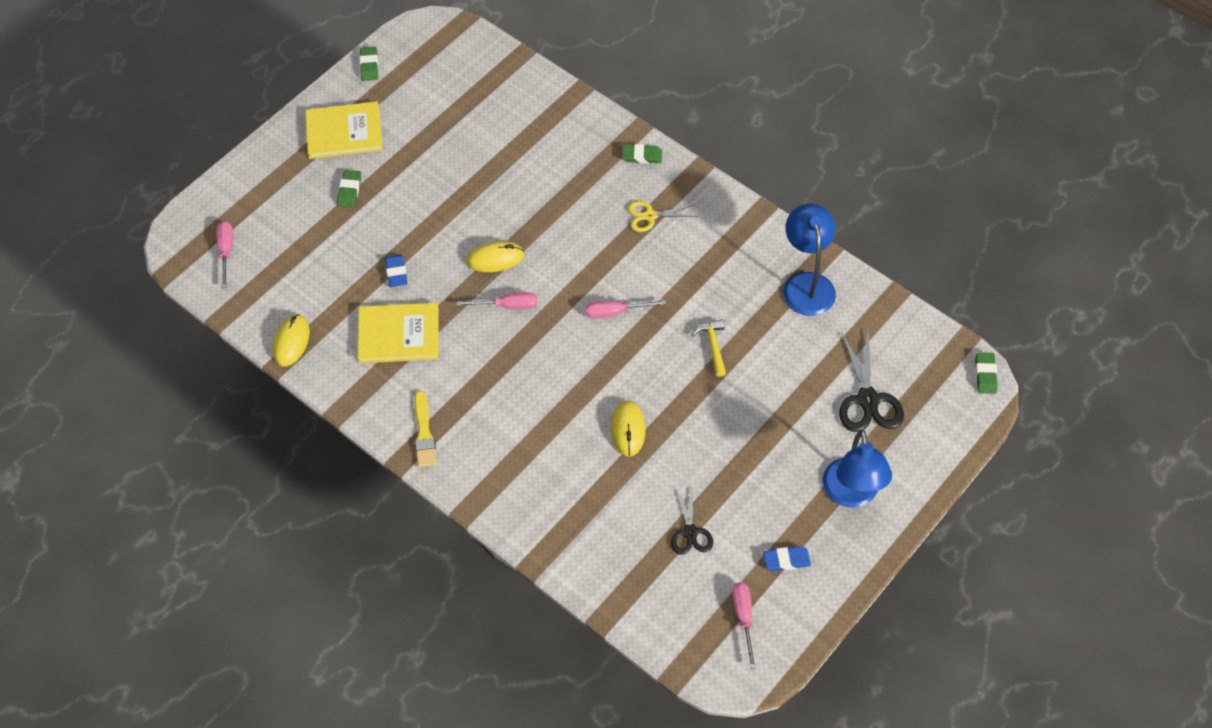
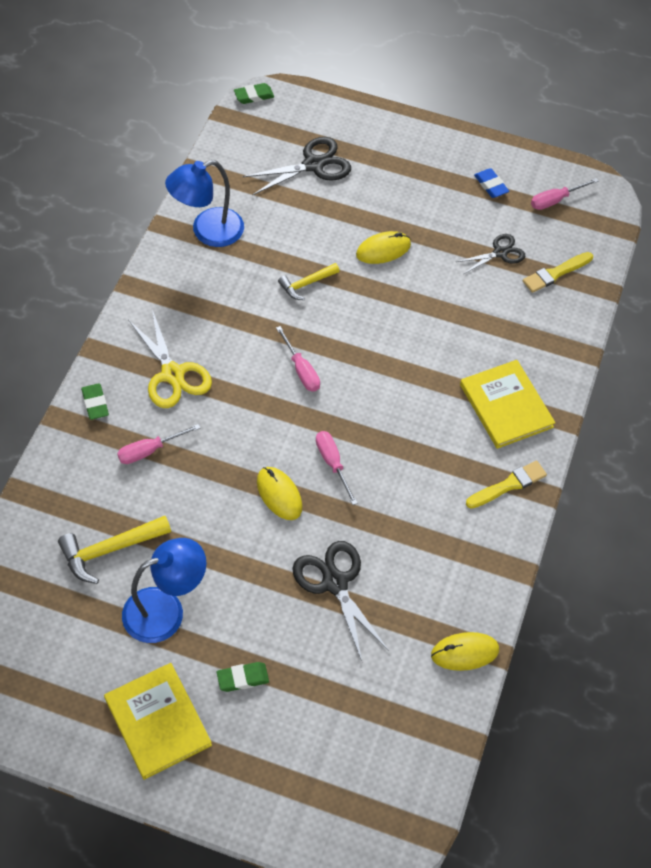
camera: 115 degrees left, 0 degrees up
(226, 251) = (380, 780): pink screwdriver -> pink screwdriver (149, 450)
(369, 66) = (41, 737): green eraser -> none
(396, 273) = (335, 583): blue eraser -> black scissors
(399, 335) = (410, 550): yellow book -> yellow book (506, 406)
(498, 135) = (109, 550): none -> yellow hammer
(628, 430) = (424, 323): yellow mouse -> yellow mouse (383, 250)
(644, 575) = (555, 273): none -> yellow brush
(650, 216) = (172, 374): yellow scissors -> yellow scissors, size x1.59
(852, 494) = (409, 157): blue lamp -> blue lamp (165, 610)

